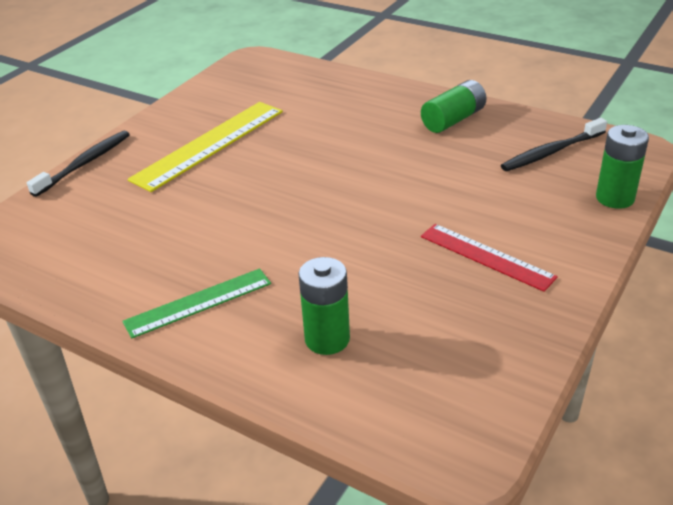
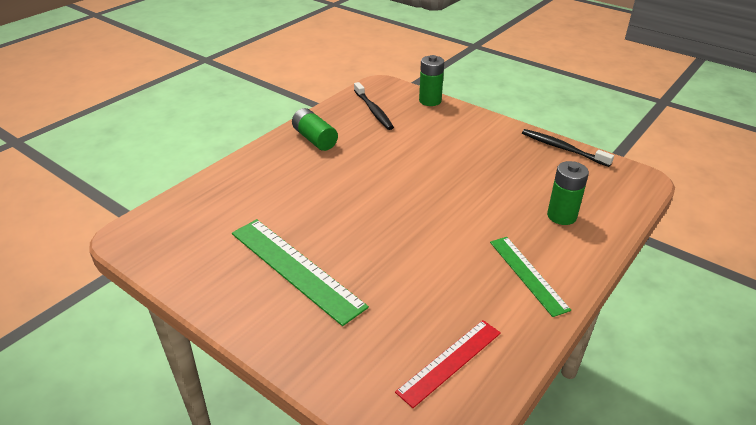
camera: 85 degrees left, 0 degrees up
(84, 164) = (295, 366): black toothbrush -> black toothbrush (563, 148)
(209, 144) = (296, 268): yellow ruler -> green ruler
(486, 256) = (481, 149): red ruler -> red ruler (449, 361)

